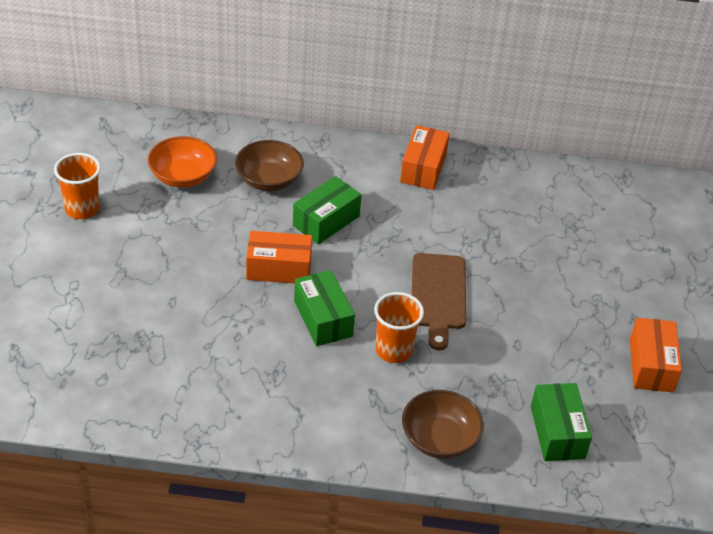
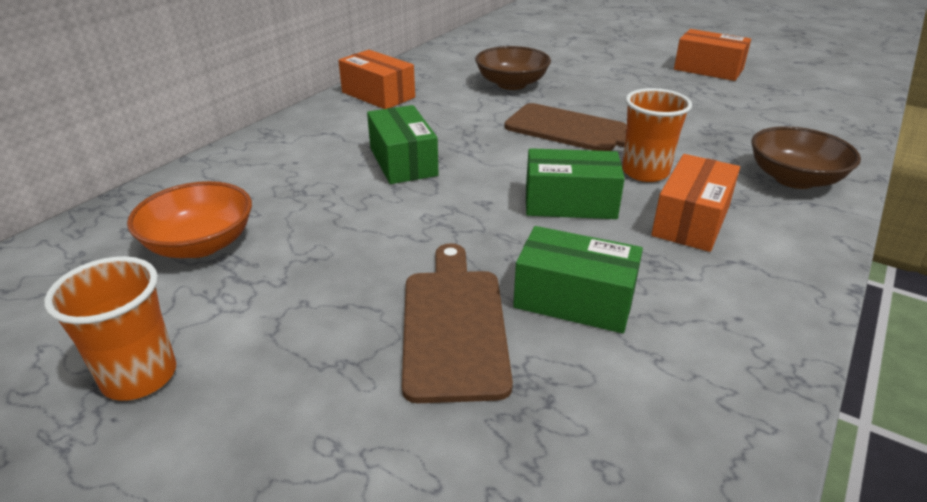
camera: 60 degrees left, 10 degrees down
(170, 300) = (453, 325): none -> brown cutting board
(269, 180) = (291, 180): brown bowl -> brown bowl (511, 84)
(279, 268) = (458, 212): orange box -> orange box (691, 221)
(557, 432) = (788, 121): green box -> green box (574, 300)

